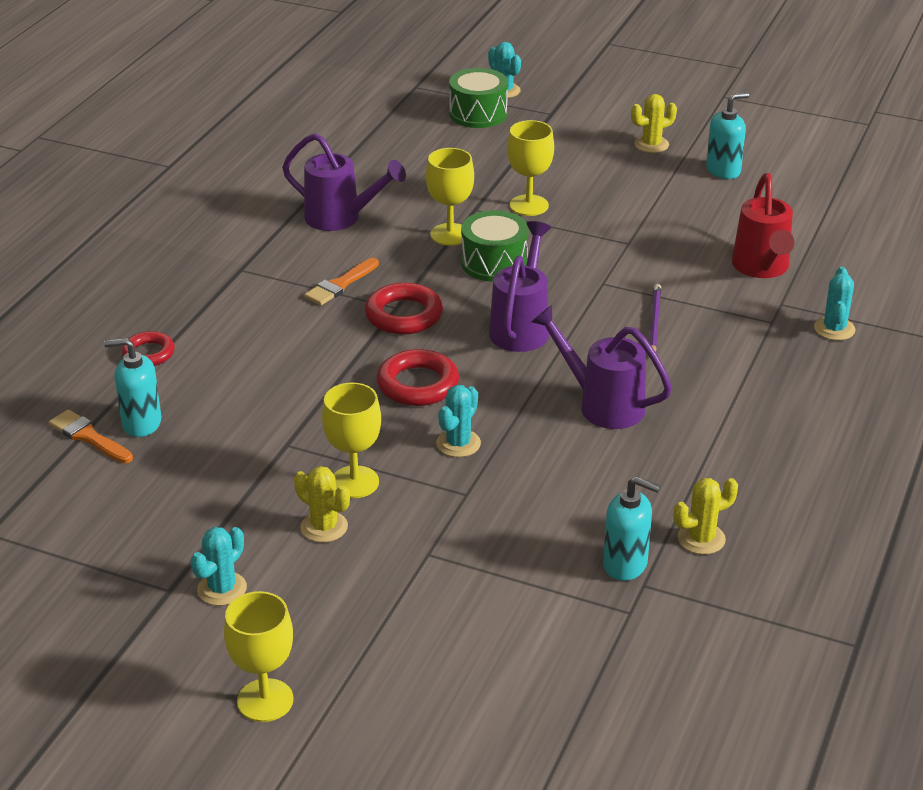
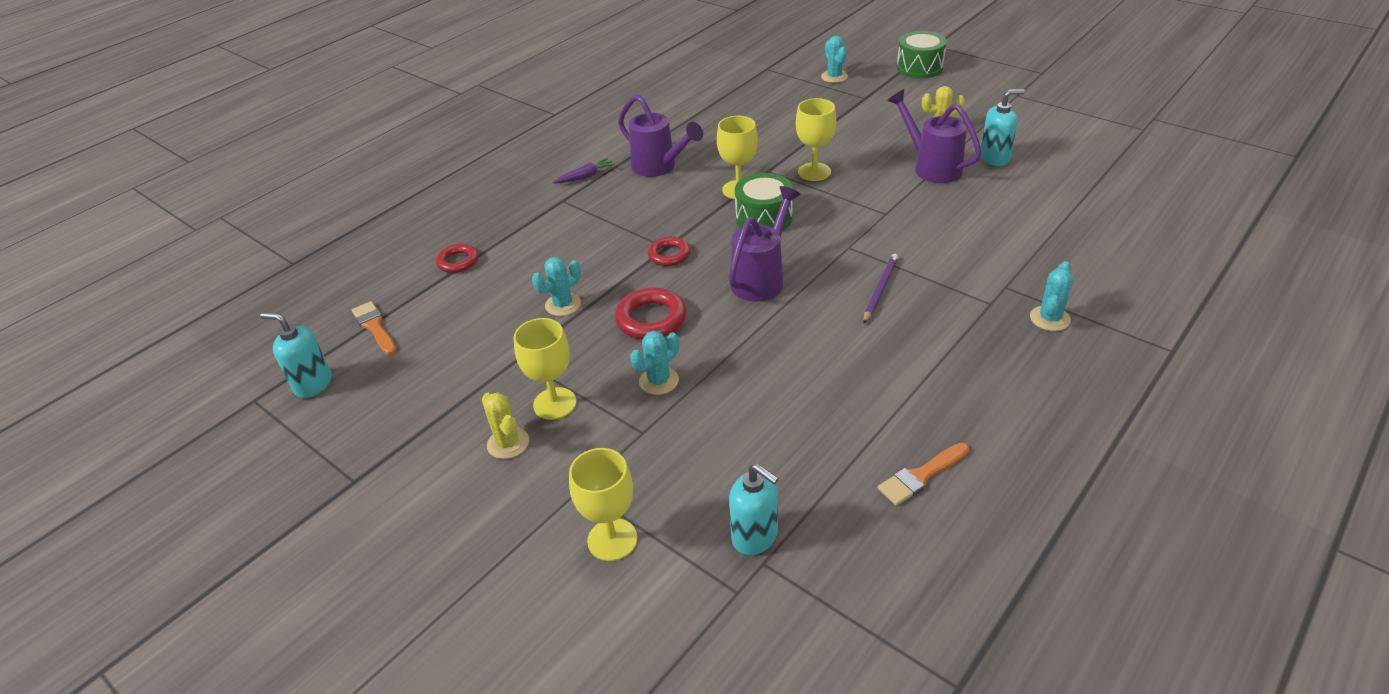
camera: 20 degrees right, 5 degrees up
(141, 423) = (419, 321): turquoise soap dispenser -> turquoise soap dispenser (313, 384)
(222, 589) = (395, 489): turquoise cactus -> turquoise cactus (563, 305)
(254, 238) = (585, 176): none -> purple carrot
(265, 700) = (367, 615): yellow goblet -> yellow goblet (612, 539)
(340, 285) = (631, 222): orange brush -> orange brush (921, 476)
(404, 315) = (669, 255): red ring -> red ring, size x0.65
(478, 114) = (805, 93): green drum -> green drum (919, 67)
(601, 404) = (801, 362): purple watering can -> purple watering can (931, 167)
(701, 539) = (840, 522): yellow cactus -> none
(762, 269) = (998, 251): red watering can -> none

